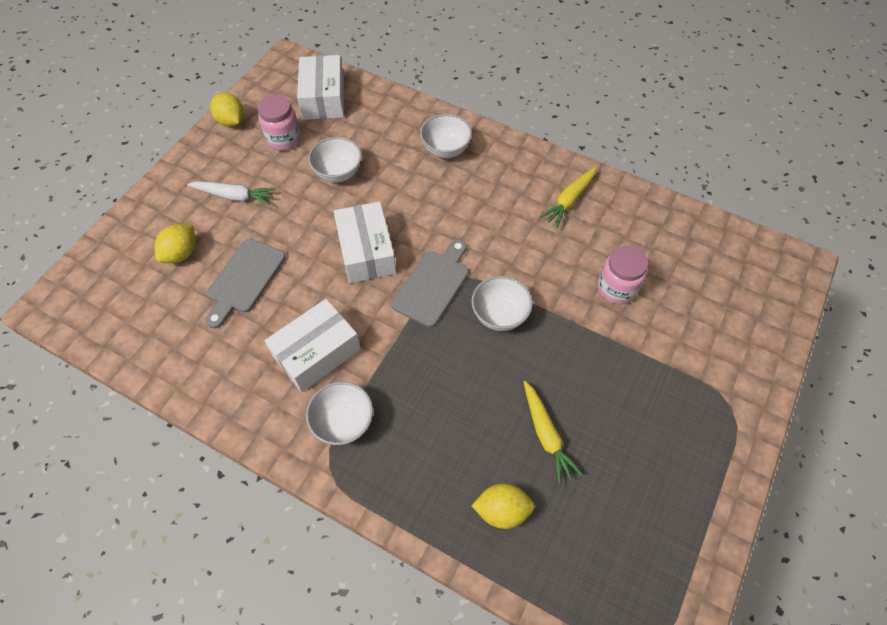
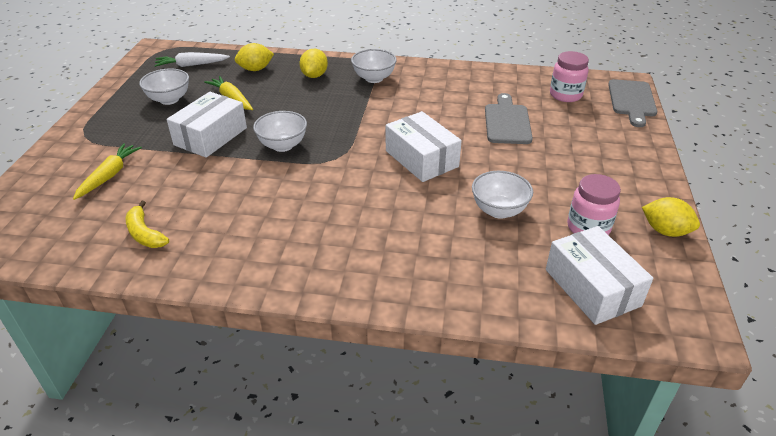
camera: 160 degrees right, 20 degrees down
(181, 253) = (574, 124): yellow lemon -> yellow lemon (314, 75)
(234, 196) = (578, 168): white carrot -> white carrot (191, 65)
(317, 353) = (416, 100): white box -> white box (210, 136)
(433, 285) = (348, 151): grey cutting board -> grey cutting board (632, 100)
(446, 150) = (395, 264): white bowl -> white bowl (169, 100)
(569, 200) = (229, 246): yellow carrot -> yellow carrot (109, 175)
(616, 288) = (175, 184): pink jar -> pink jar (565, 95)
(640, 233) = (145, 234): none -> yellow banana

